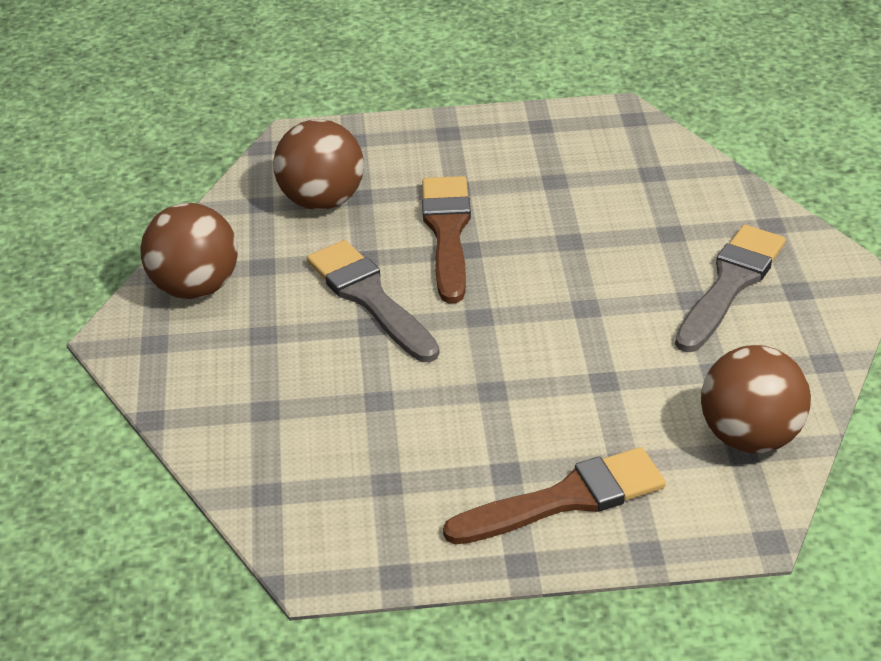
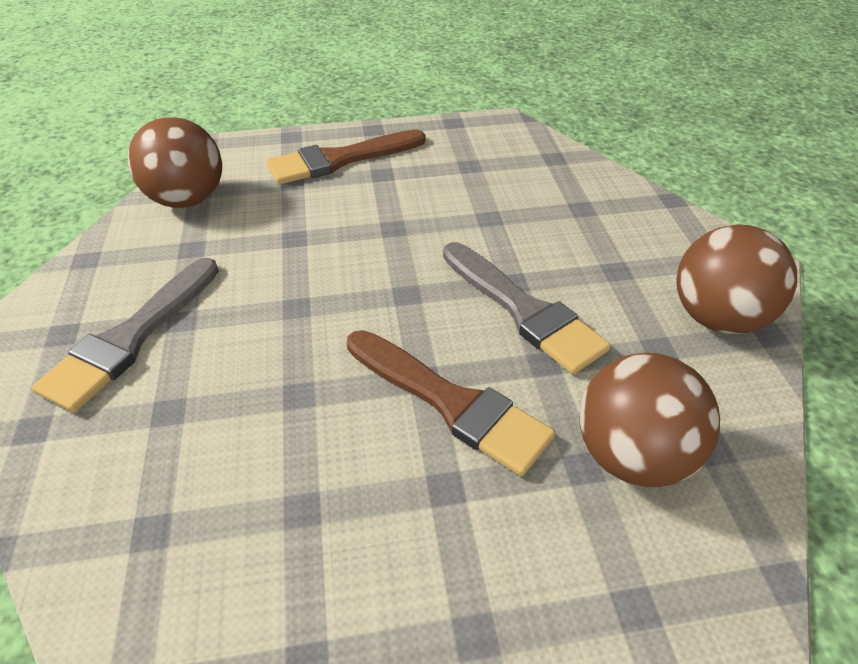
camera: 175 degrees right, 5 degrees up
(447, 232) = (451, 403): brown brush -> brown brush turned 45 degrees counterclockwise

